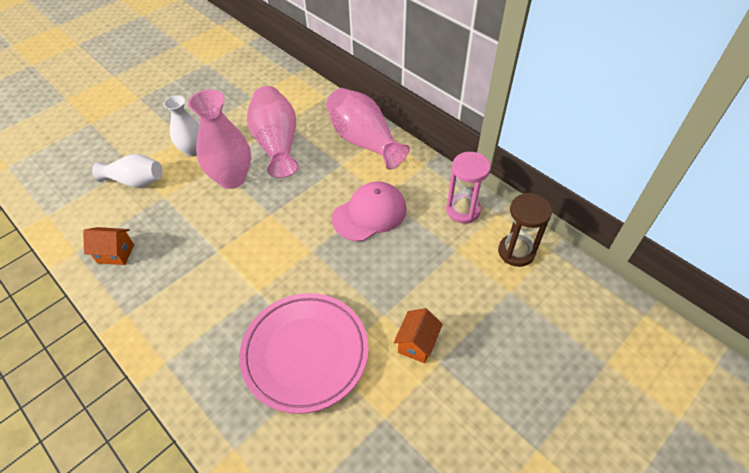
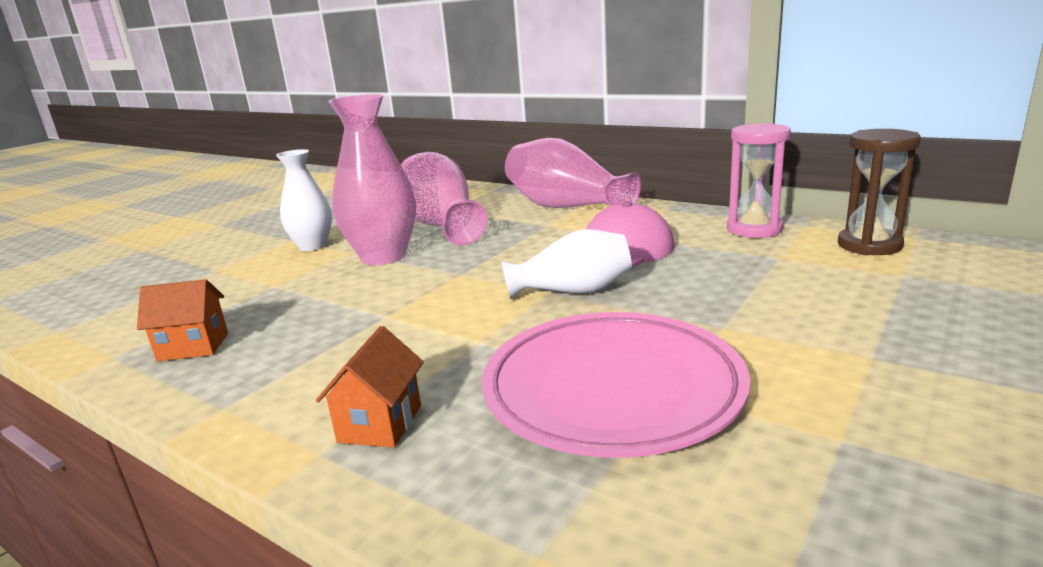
camera: 10 degrees left, 30 degrees down
(136, 181) = (223, 280): white vase -> white vase (572, 291)
(417, 344) = (810, 345): orange house -> orange house (380, 424)

